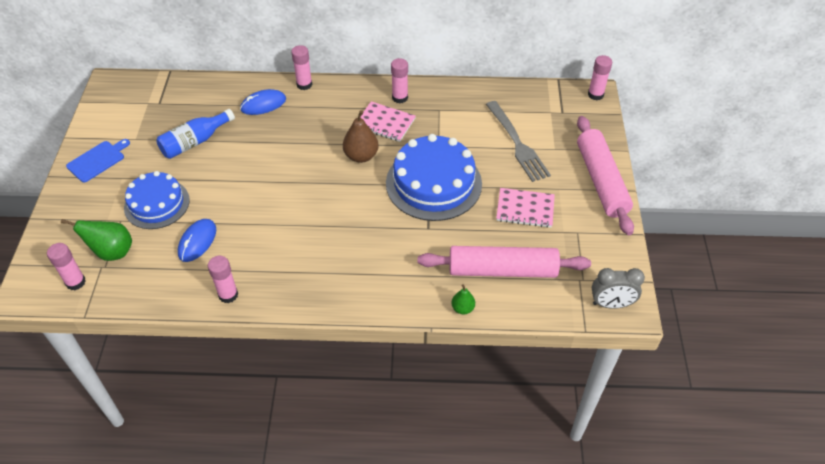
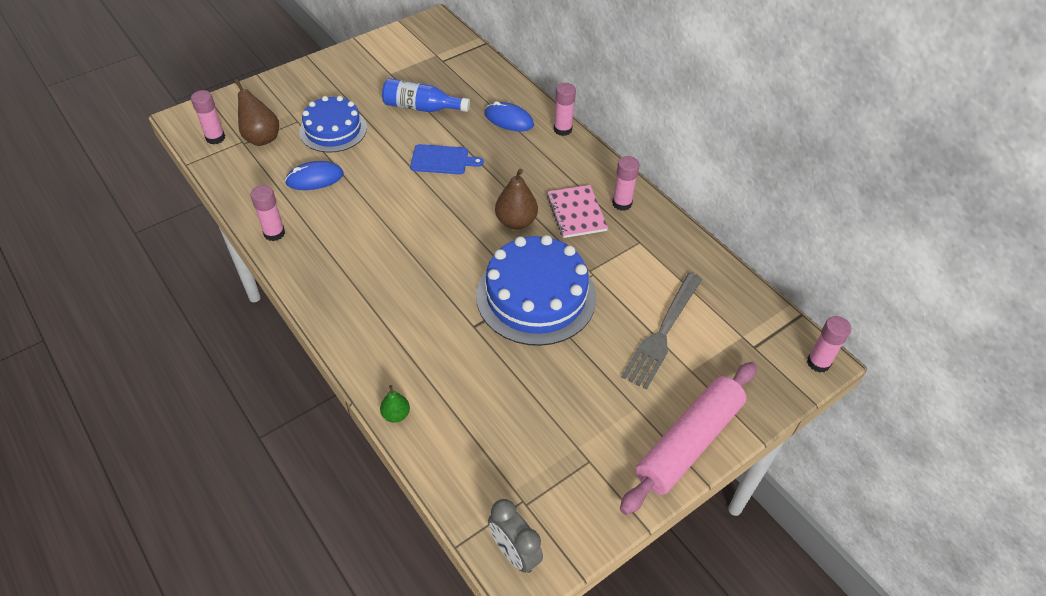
camera: 50 degrees right, 0 degrees up
(97, 160) = (347, 69): blue cutting board -> blue cutting board (442, 160)
(112, 252) = (261, 138): green pear -> brown pear
(502, 270) = (474, 420): pink rolling pin -> none
(525, 209) = (576, 393): pink notebook -> none

